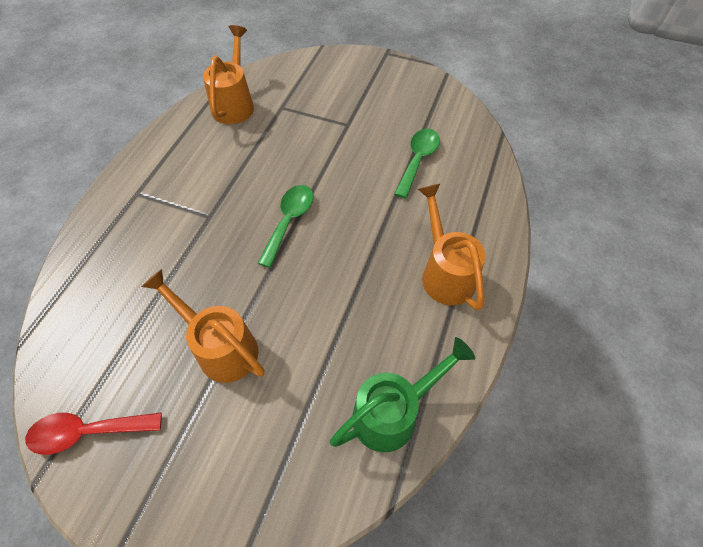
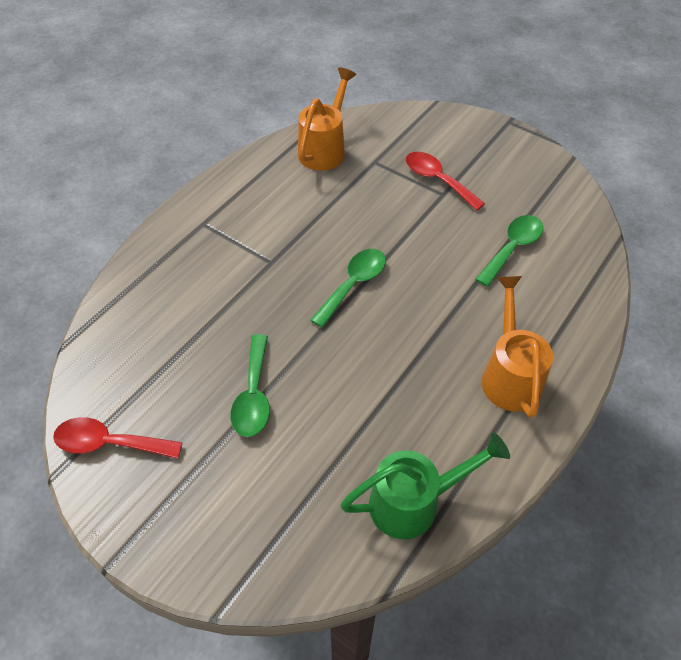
camera: 15 degrees right, 5 degrees down
(221, 347) = (253, 395): orange watering can -> green spoon
(339, 113) = (437, 180): none -> red spoon

